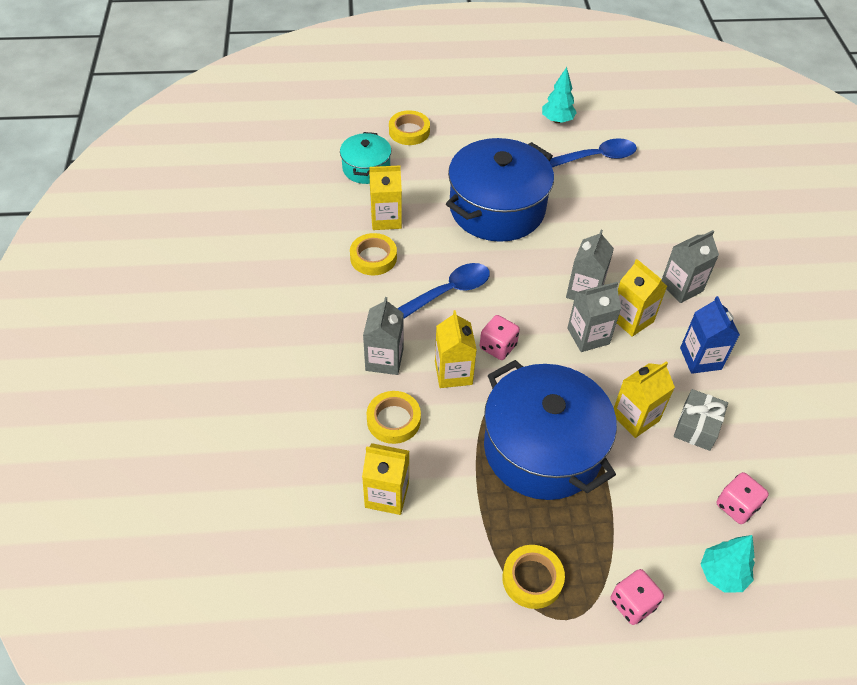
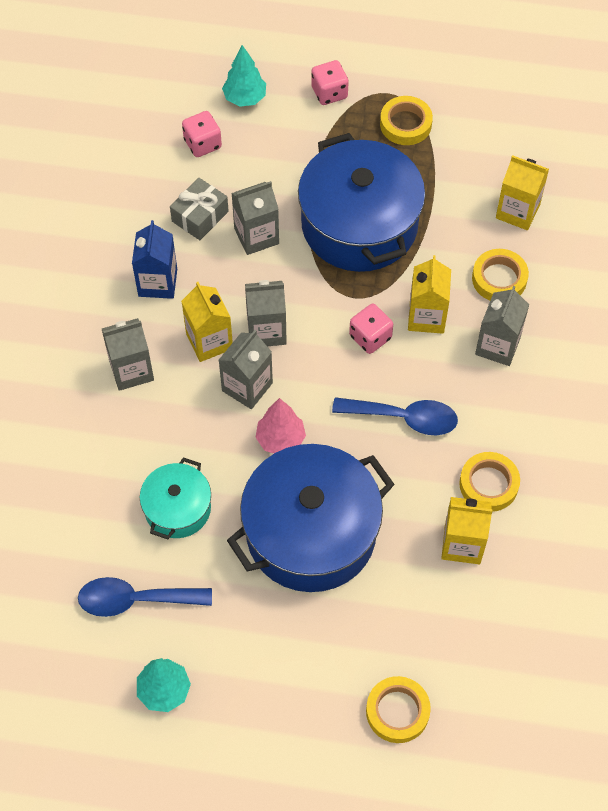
camera: 165 degrees left, 10 degrees up
(366, 168) = (474, 644): turquoise pot -> turquoise pot (177, 508)
(451, 291) = (404, 418): blue spoon -> blue spoon turned 150 degrees counterclockwise
(542, 260) = (280, 439): none -> pink tree
(635, 417) = (256, 236): yellow carton -> grey carton

